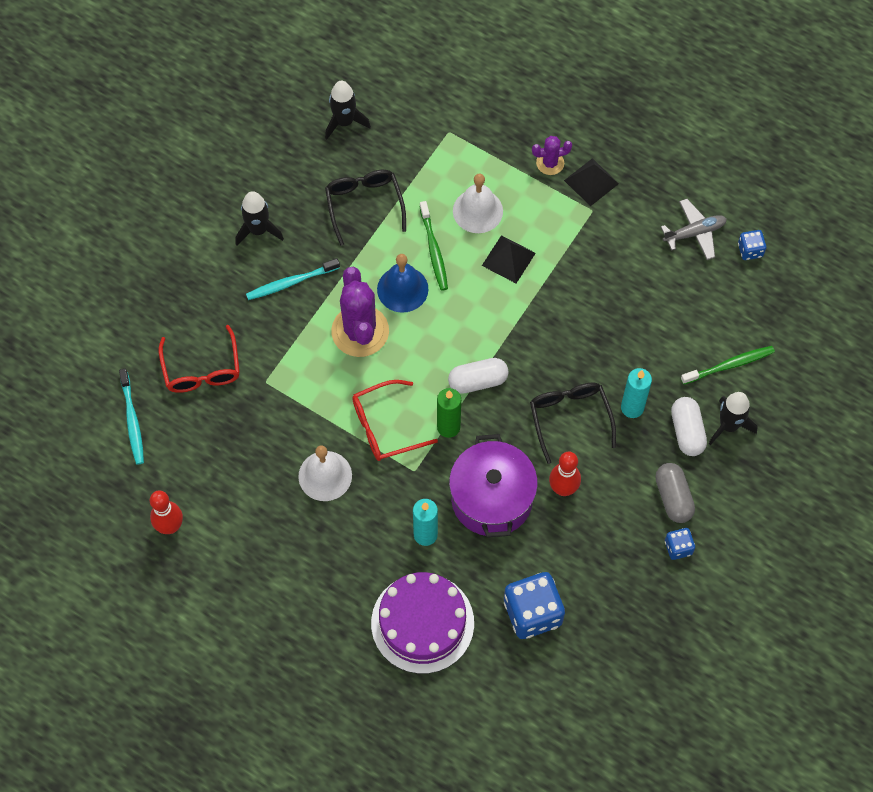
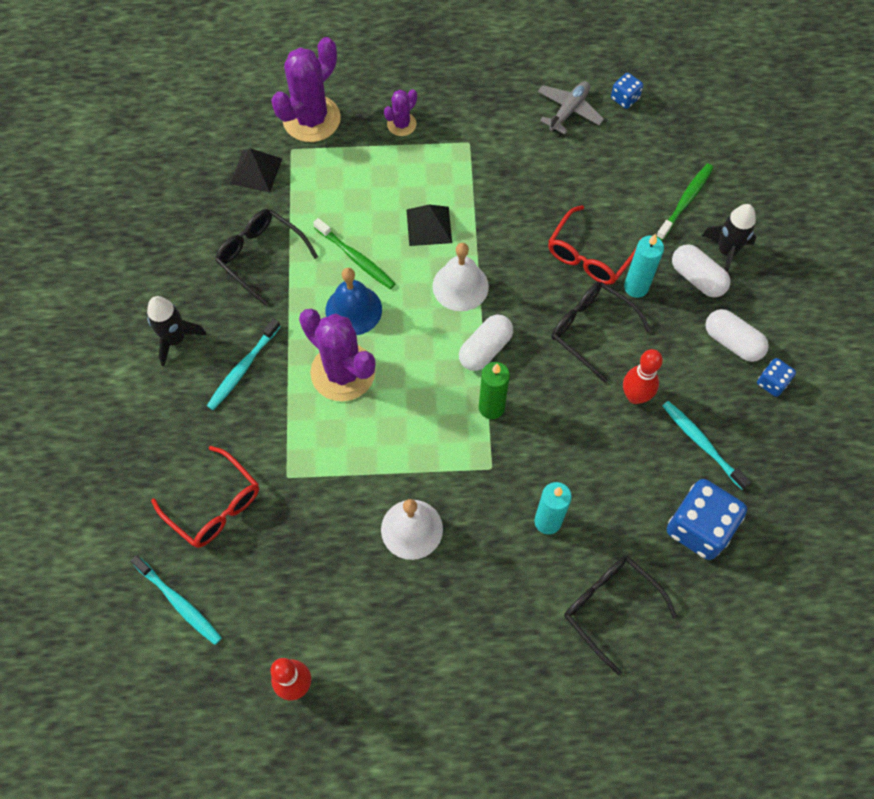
camera: 35 degrees left, 0 degrees up
(344, 122) = (187, 195): black rocket -> none
(385, 427) = (433, 445): red glasses -> red glasses (590, 255)
(422, 623) = (610, 608): purple cake -> black glasses
(477, 211) = (369, 201): white bell -> white bell (460, 286)
(482, 116) = (311, 119): none -> purple cactus
(492, 498) = (581, 447): purple pot -> none
(585, 555) = (701, 443): none -> turquoise toothbrush
(591, 182) = (449, 119): black pyramid -> black pyramid (256, 171)
(673, 497) = (732, 342): grey capsule -> white capsule

